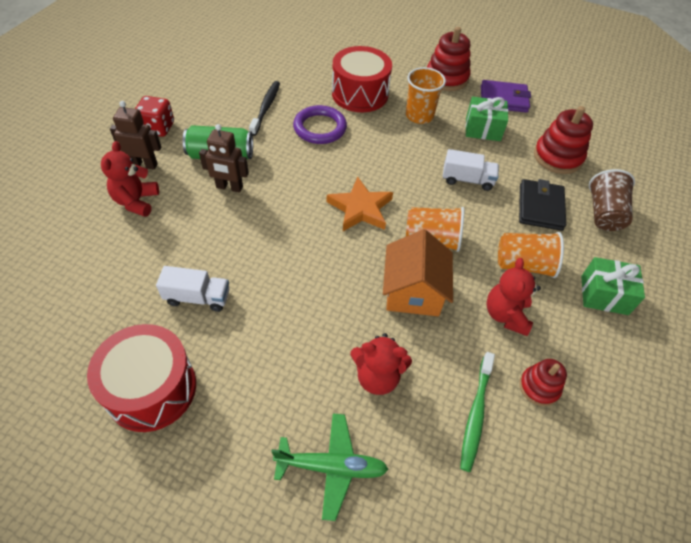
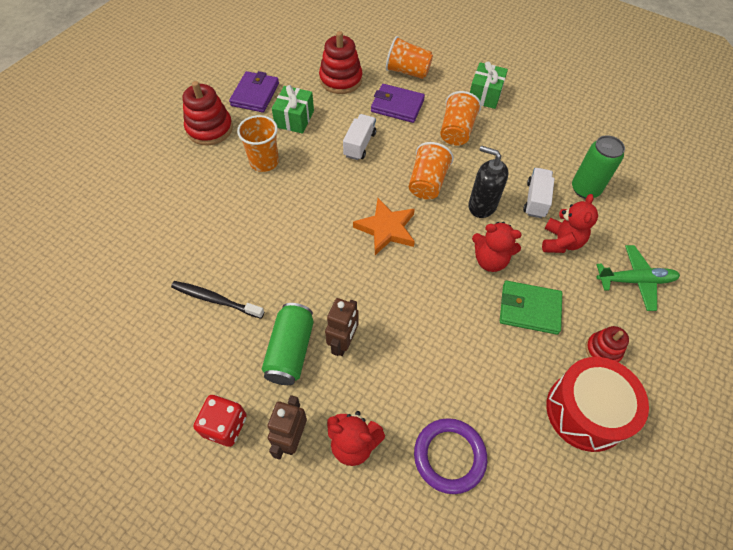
camera: 80 degrees left, 5 degrees up
(197, 297) = (488, 374): white truck -> white truck (535, 200)
(276, 337) = (529, 309): none -> green wallet
(320, 128) = (264, 249): purple ring -> purple ring (449, 456)
(331, 467) = (635, 281): green plane -> green plane turned 75 degrees clockwise
(360, 94) = (215, 206): red drum -> none
(413, 292) = (482, 205): orange house -> black soap dispenser
(475, 414) = (585, 189): green toothbrush -> green can
(506, 315) = (503, 153): red teddy bear -> red teddy bear (490, 260)
(539, 387) = (561, 150): red stacking toy -> red stacking toy (602, 350)
(540, 207) = (397, 106): black wallet -> purple wallet
(604, 213) = (407, 71): brown cup -> orange cup

